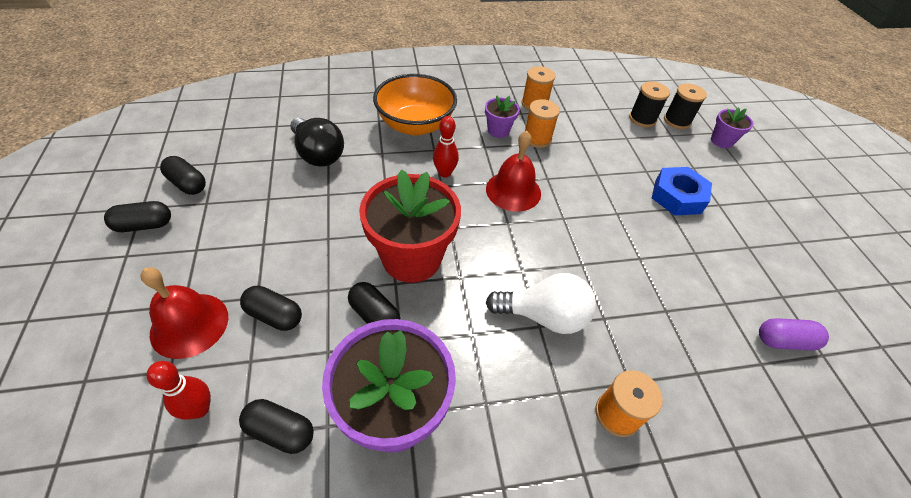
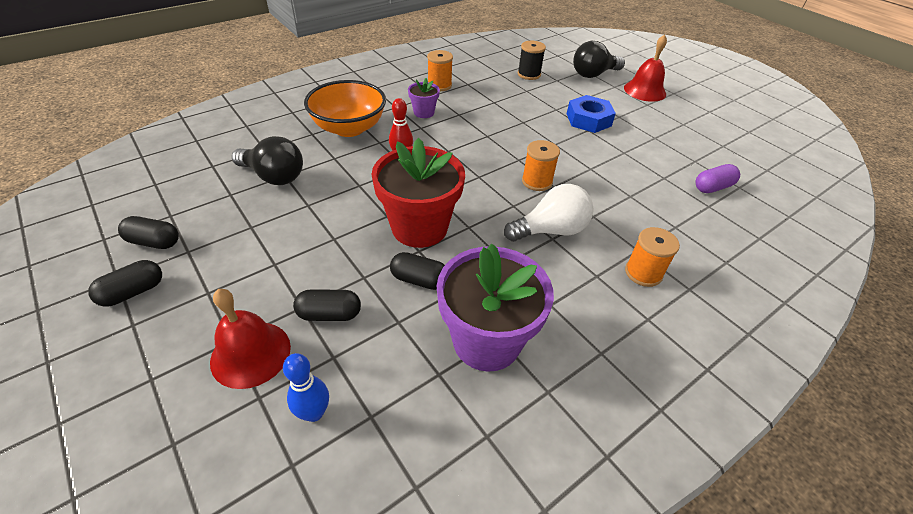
camera: 25 degrees left, 5 degrees down
(199, 409) = (314, 413): red bowling pin -> blue bowling pin
(280, 431) = (402, 395): black capsule -> none
(513, 191) = (467, 152): red bell -> red bell (644, 90)
(537, 138) = (459, 110): orange spool -> orange spool (537, 181)
(677, 121) = (554, 69): black spool -> none
(721, 141) = (593, 74): purple flower pot -> black light bulb

